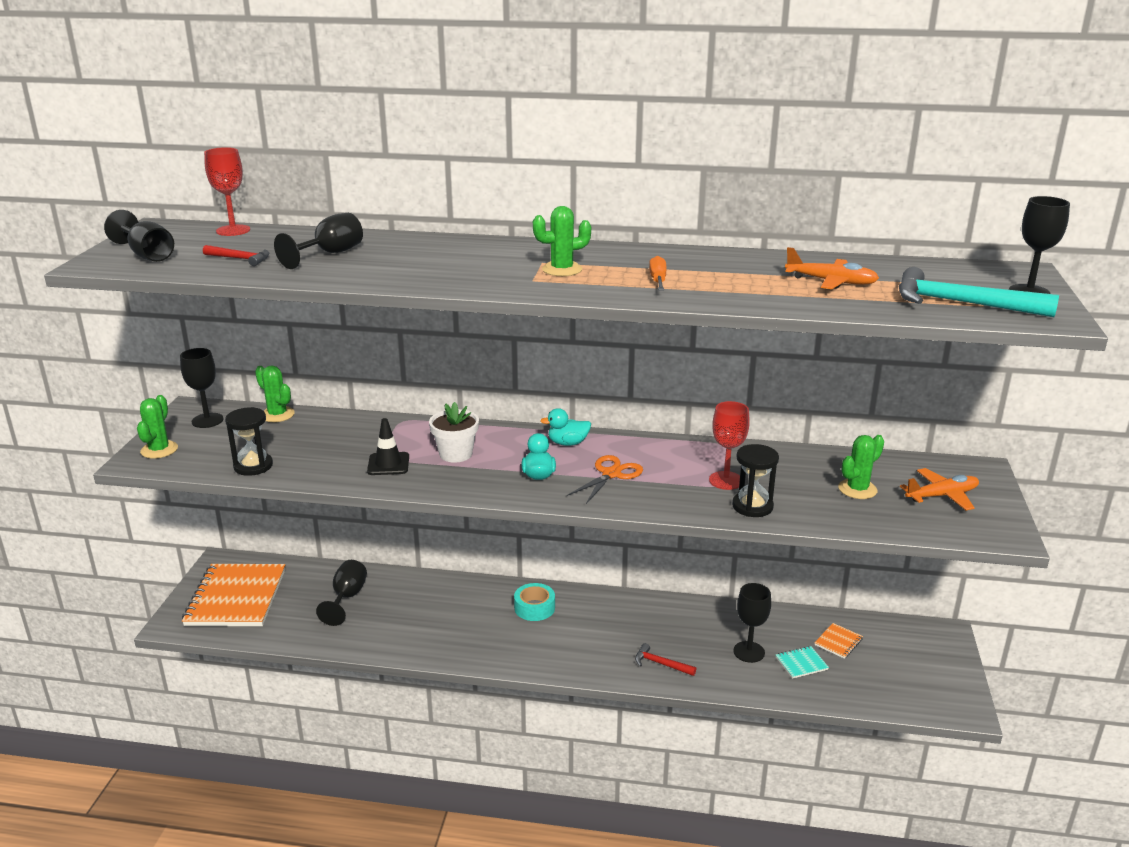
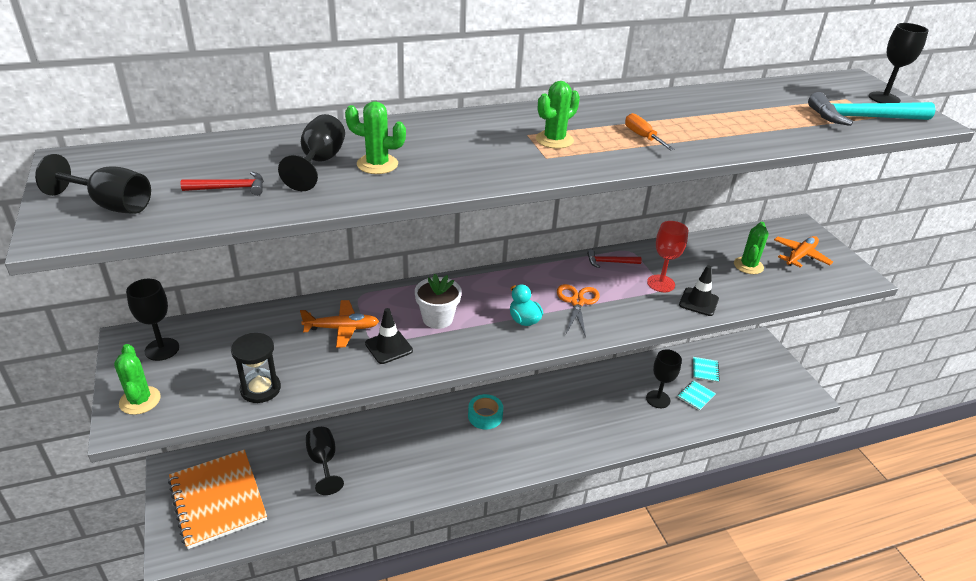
camera: 30 degrees left, 10 degrees up
(233, 230) = (172, 150): red goblet -> none
(277, 415) = (231, 322): green cactus -> green cactus (377, 164)
(568, 443) = (517, 281): turquoise duck -> none
(661, 664) = (609, 431): red hammer -> red hammer (610, 262)
(752, 506) = (698, 302): black hourglass -> black traffic cone
(831, 282) = (760, 113): orange plane -> orange plane (342, 328)
(838, 642) = (705, 370): orange notebook -> turquoise notebook

